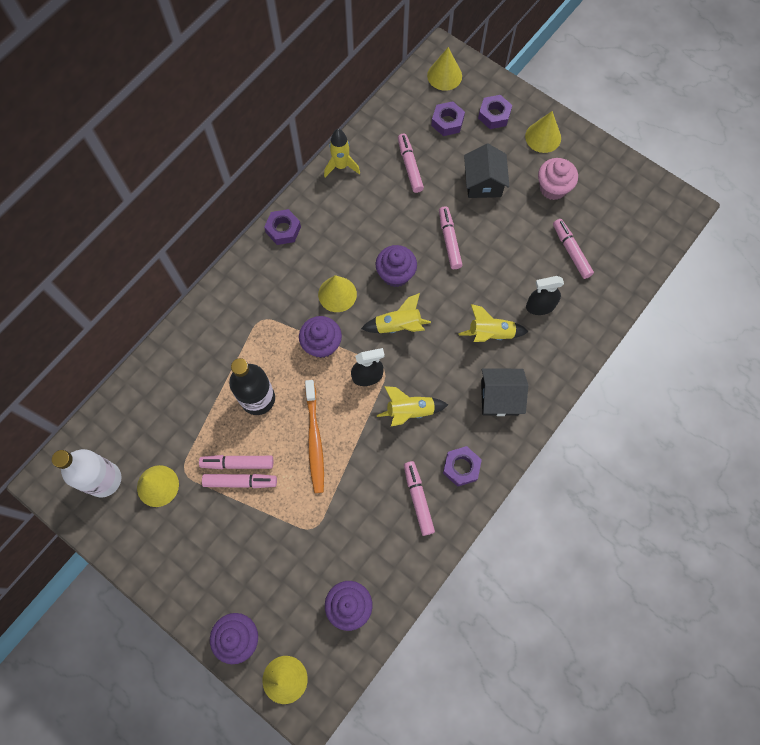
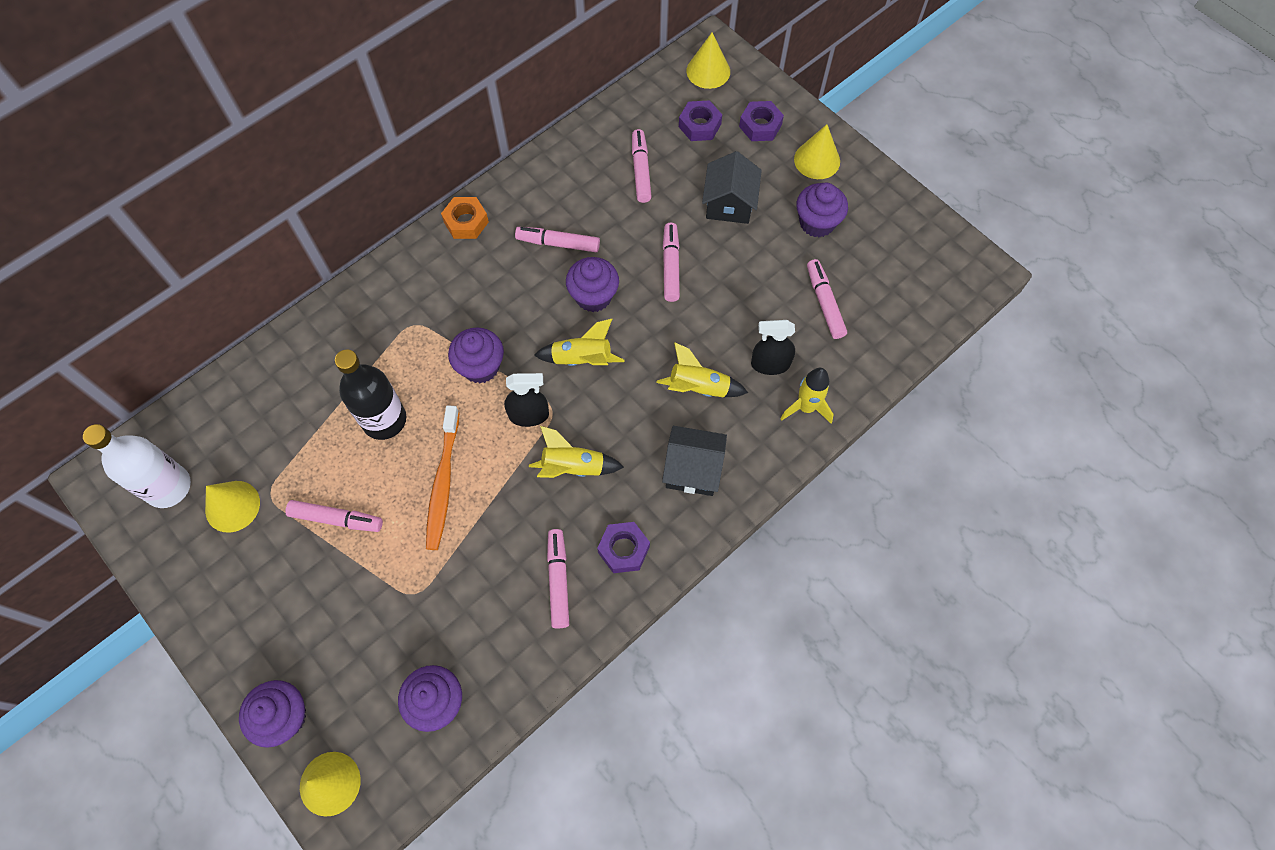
camera: 10 degrees right, 5 degrees down
(237, 463) = (339, 495): pink marker -> pink marker (558, 243)
(283, 229) = (466, 222): purple nut -> orange nut
(337, 294) = (514, 309): yellow cone -> none
(341, 166) = (555, 158): yellow rocket -> yellow rocket (806, 407)
(553, 188) = (817, 223): pink cupcake -> purple cupcake

